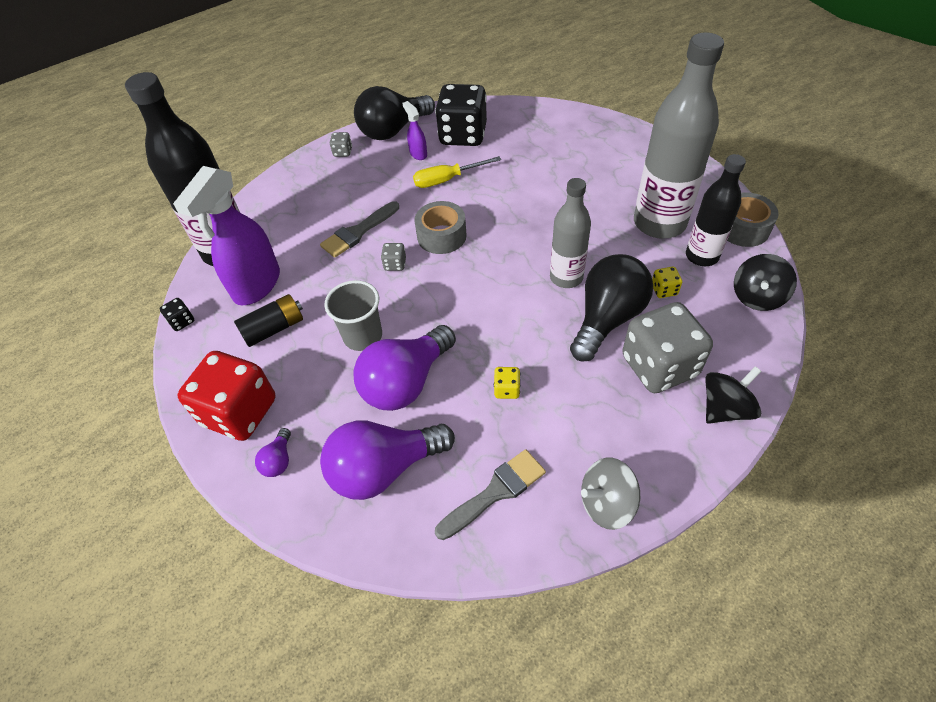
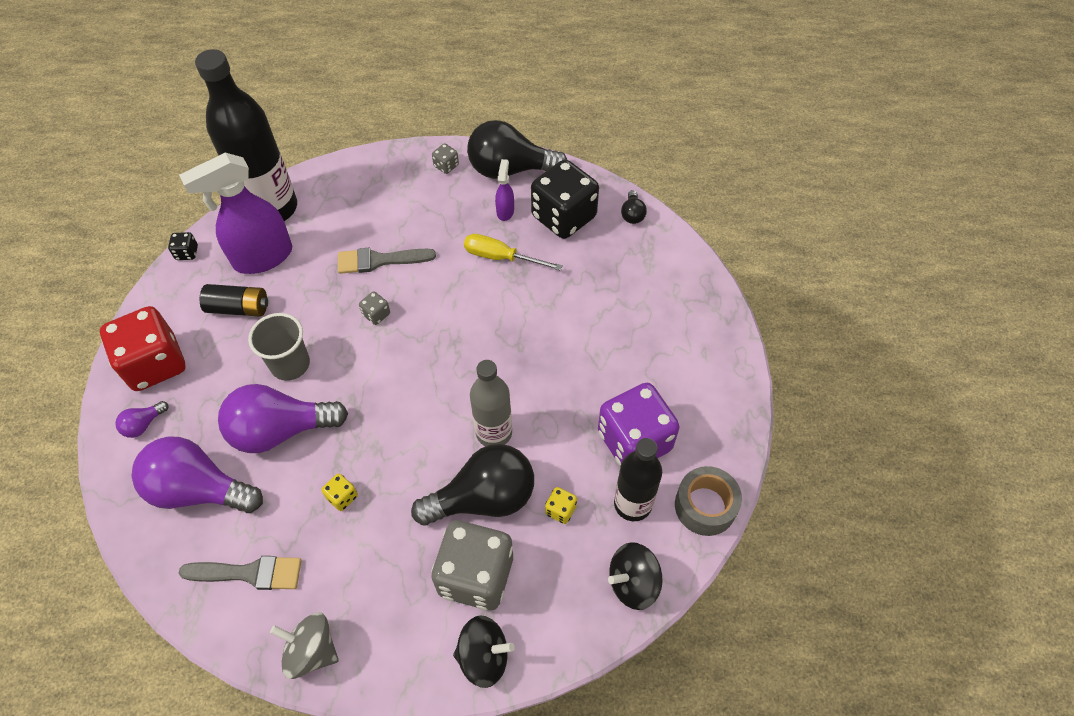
camera: 35 degrees right, 5 degrees up
(441, 236) = (438, 313): grey tape -> none
(506, 110) = (632, 214): none -> black light bulb
(659, 223) = (634, 441): grey bottle -> purple dice

